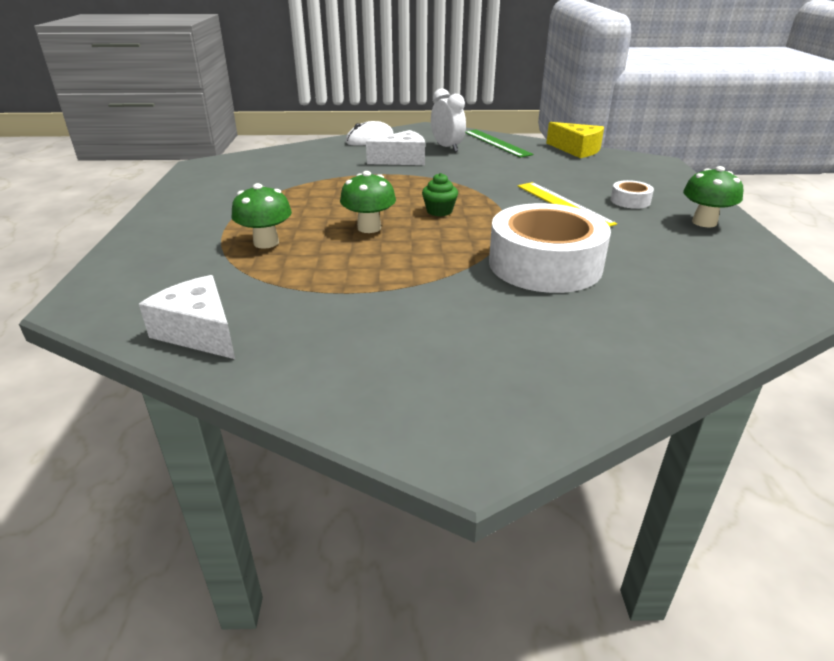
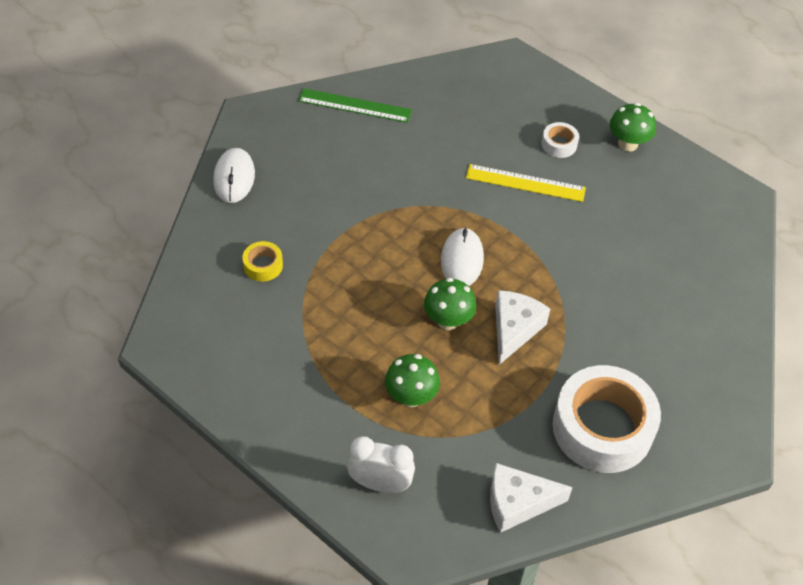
camera: 50 degrees left, 20 degrees up
(313, 165) = (263, 265): none -> yellow tape
(402, 160) = (322, 198): white cheese -> white cheese (514, 329)
(439, 211) = (462, 259): green cupcake -> white mouse
(447, 147) = (326, 145): white clock -> white clock (380, 484)
(545, 264) = (600, 273): white tape -> white tape (602, 428)
(577, 150) = (433, 75): yellow cheese -> none

